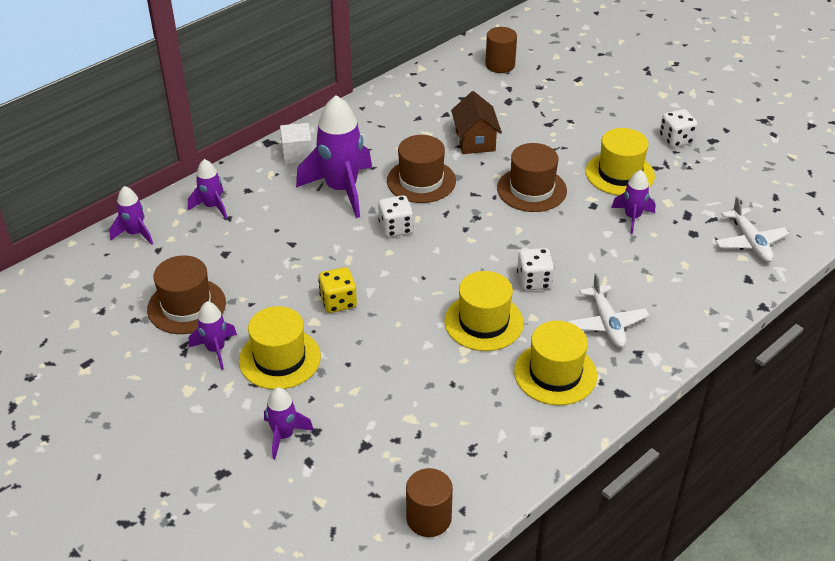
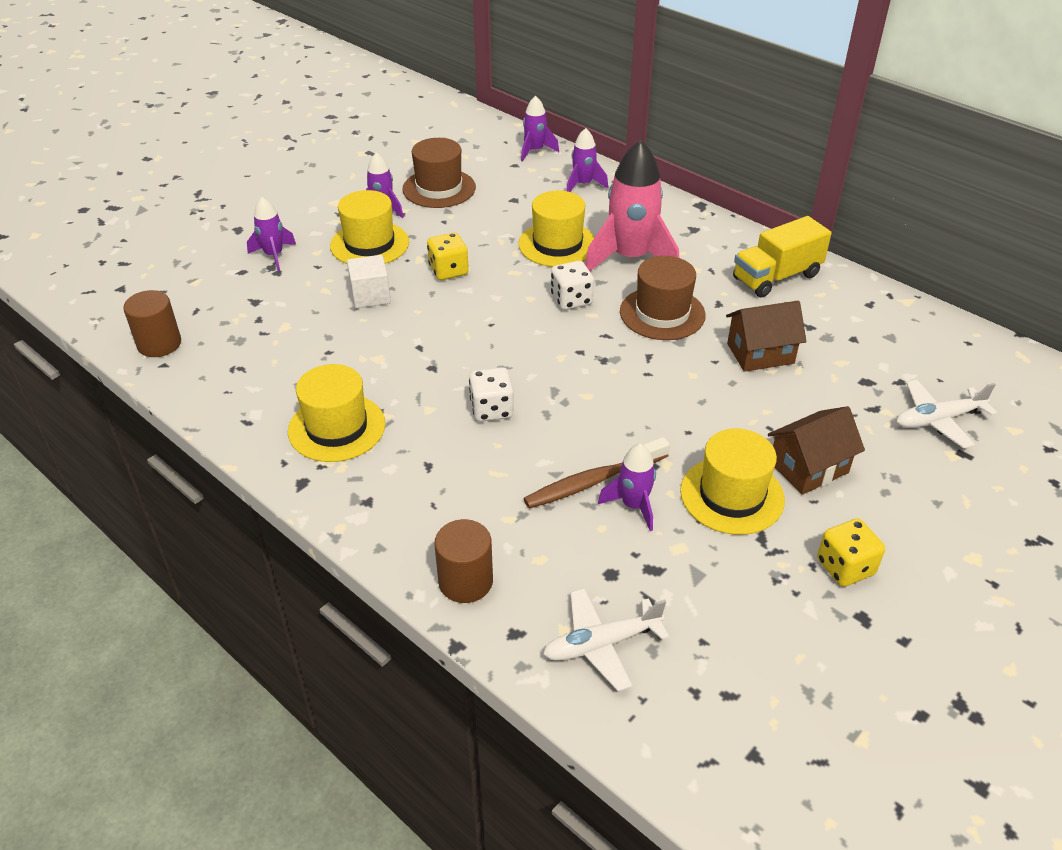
camera: 85 degrees right, 0 degrees up
(297, 155) = (683, 225): white cube -> white cube (370, 296)
(341, 189) = (630, 258): purple rocket -> pink rocket
(382, 119) = (776, 277): none -> yellow truck
(483, 322) = (420, 371): yellow hat -> yellow hat (557, 244)
(500, 65) = (954, 371): brown cylinder -> brown cylinder (465, 581)
(531, 189) = (670, 406): brown hat -> none
(592, 139) = (808, 467): none -> brown house
(607, 323) = (418, 473): white plane -> white plane (938, 420)
(610, 233) = (593, 481): none -> brown toothbrush
(676, 140) = (845, 567): white dice -> yellow dice

